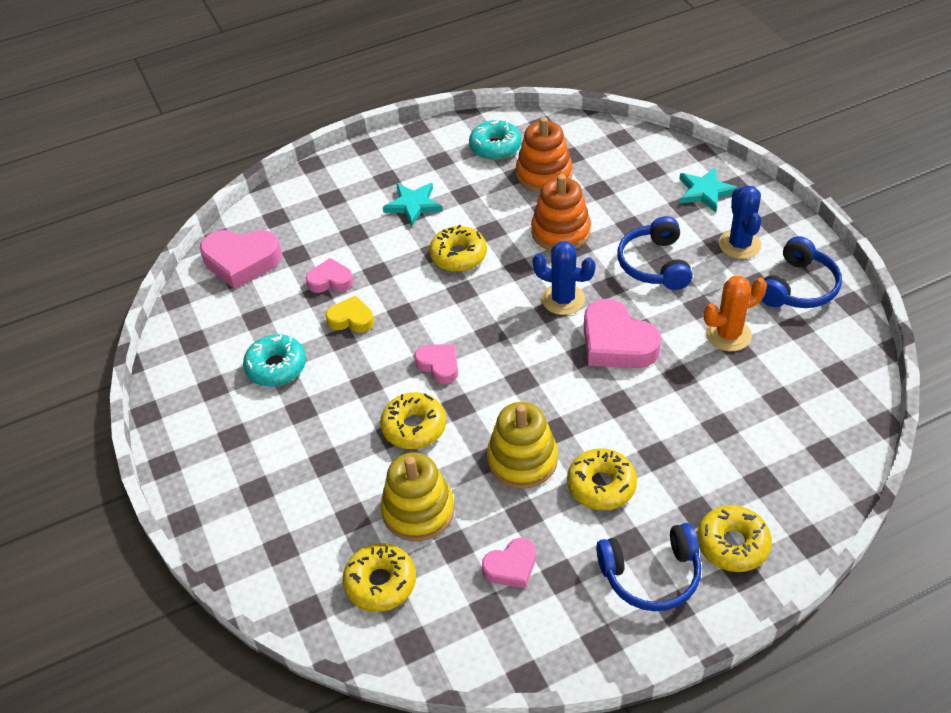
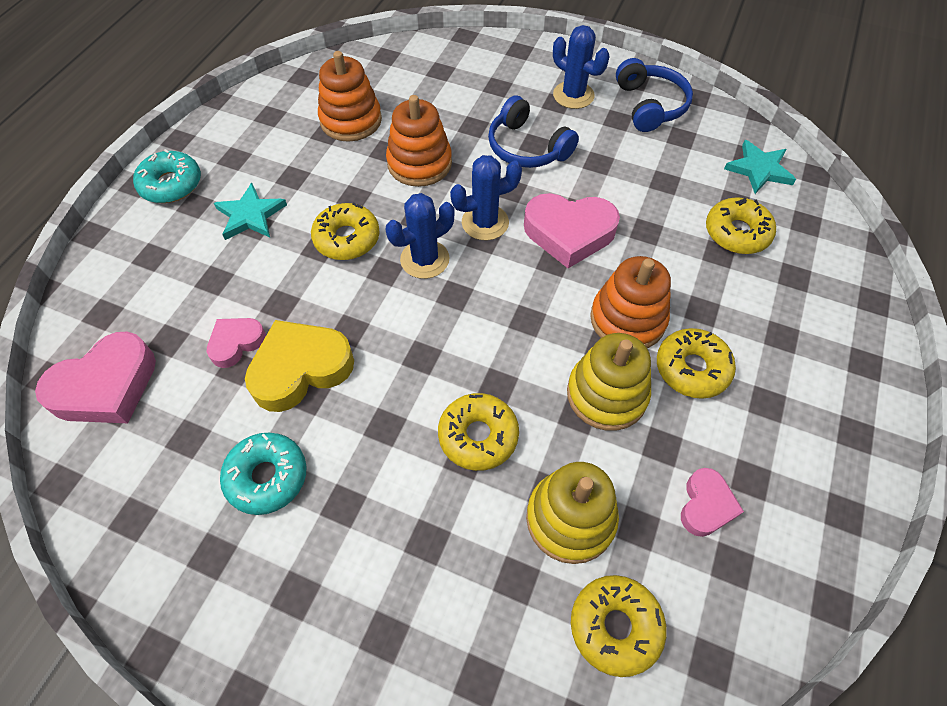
camera: 45 degrees left, 10 degrees up
(351, 319) = (300, 369): yellow heart -> yellow heart, size x1.76
(439, 365) = (438, 357): pink heart -> none
(495, 147) = (278, 118): turquoise donut -> turquoise donut (171, 184)
(495, 299) = (424, 259): none -> blue cactus
(592, 425) = (627, 319): none -> orange stacking toy
(651, 574) = (811, 418): blue headphones -> none
(705, 192) = (502, 67): turquoise star -> turquoise star (759, 169)
(728, 335) = (644, 173): orange cactus -> none
(732, 544) = (833, 344): yellow donut -> yellow donut (737, 233)

